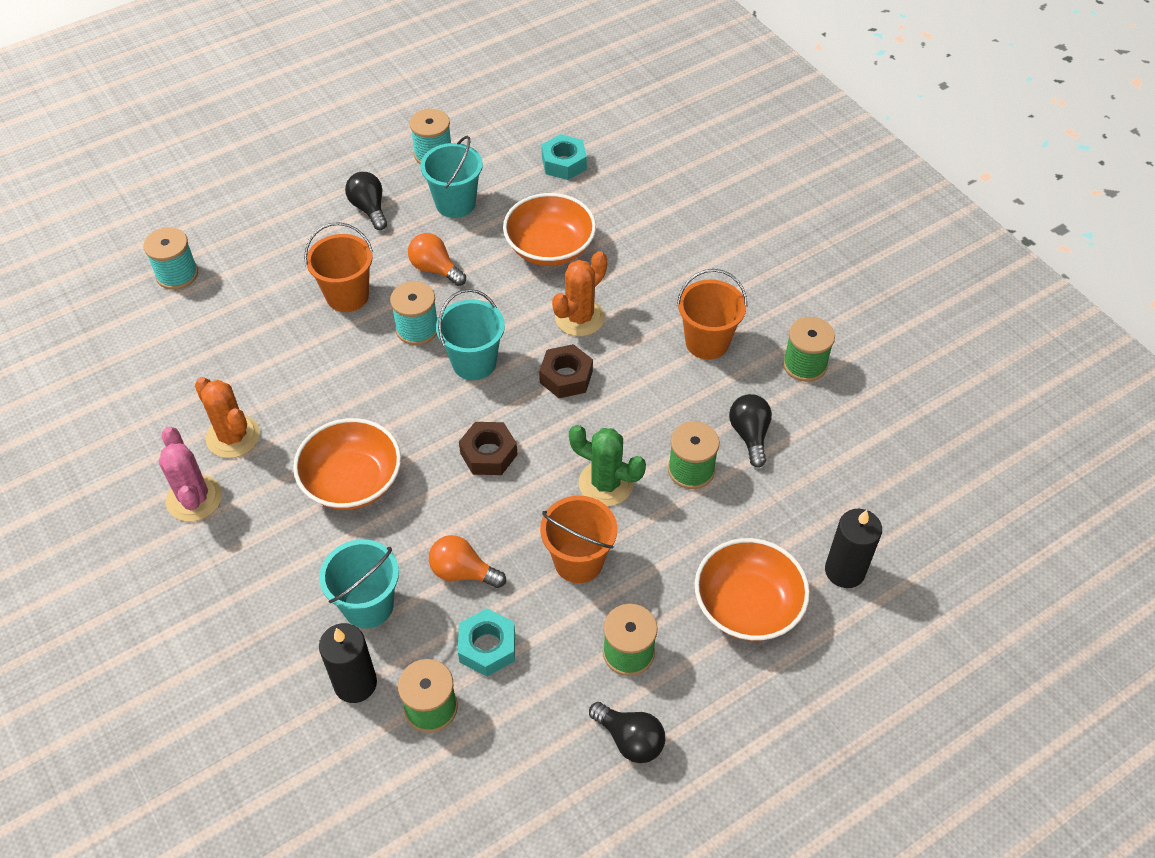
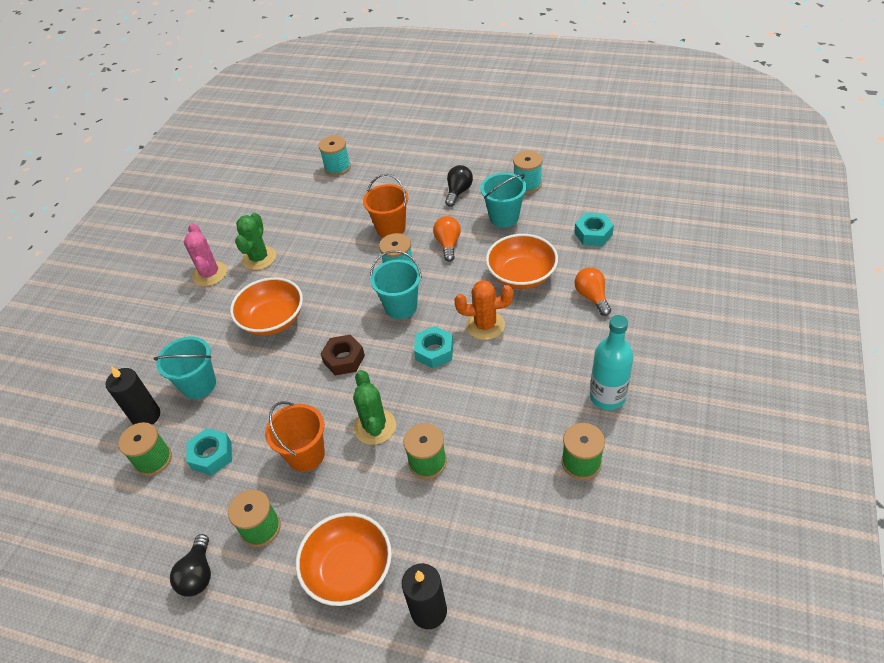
camera: 55 degrees right, 5 degrees down
(194, 498) = (210, 274): pink cactus -> pink cactus turned 45 degrees counterclockwise
(233, 436) = (259, 258): orange cactus -> green cactus
(463, 572) = (253, 407): orange light bulb -> orange light bulb (592, 297)
(566, 377) = (434, 351): brown nut -> turquoise nut
(707, 342) = (538, 397): orange bucket -> none
(750, 435) = (487, 473): black light bulb -> none
(758, 297) = (607, 396): none -> turquoise bottle

